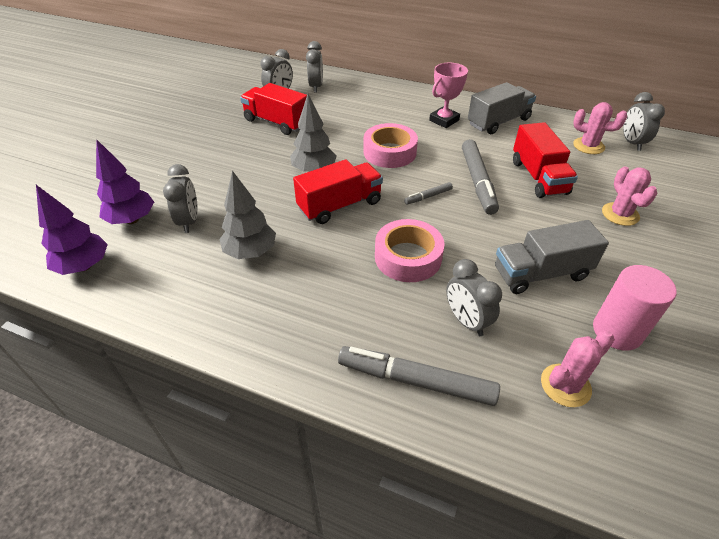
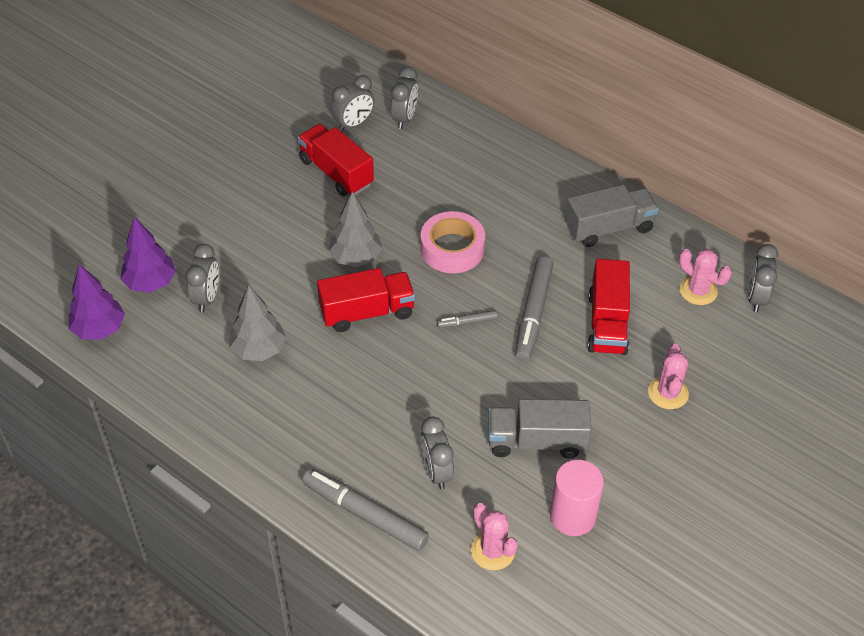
camera: 15 degrees right, 5 degrees up
(408, 257) = (412, 392): pink tape -> none
(444, 120) = (541, 211): pink trophy -> none
(565, 385) = (493, 551): pink cactus -> pink cactus turned 75 degrees clockwise

